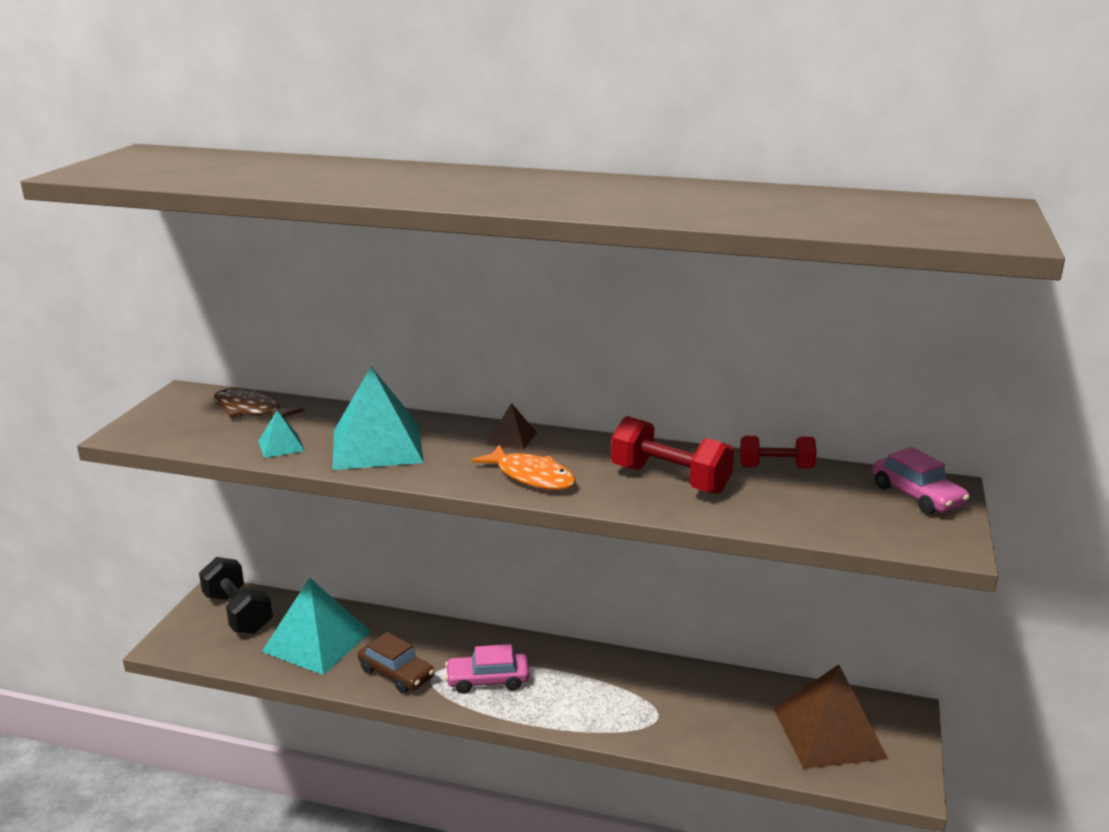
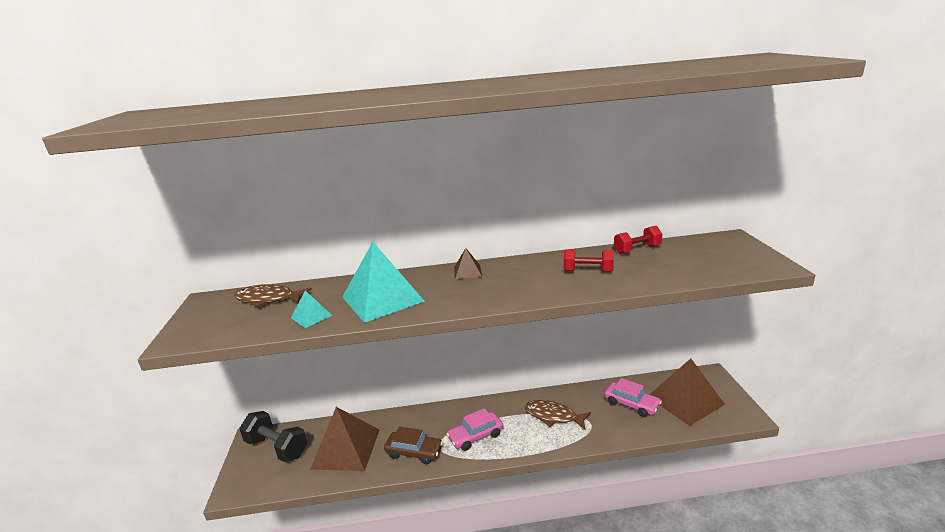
camera: 20 degrees left, 0 degrees up
(317, 641) = (346, 448): turquoise pyramid -> brown pyramid
(531, 477) = (504, 291): orange fish -> none
(612, 690) = (553, 416): none -> brown fish
(670, 479) = (588, 271): red dumbbell -> red dumbbell, size x0.64
(917, 495) = (725, 245): pink car -> pink car (631, 404)

